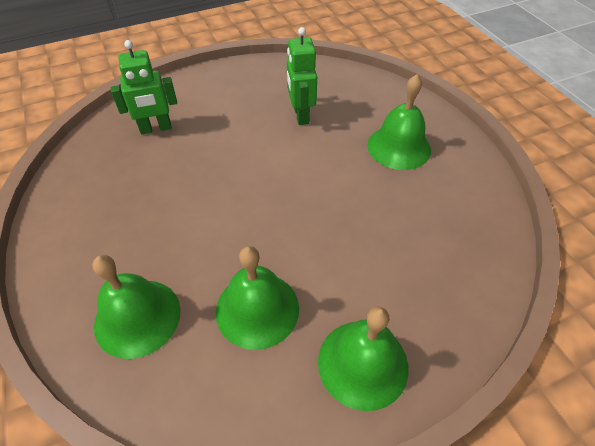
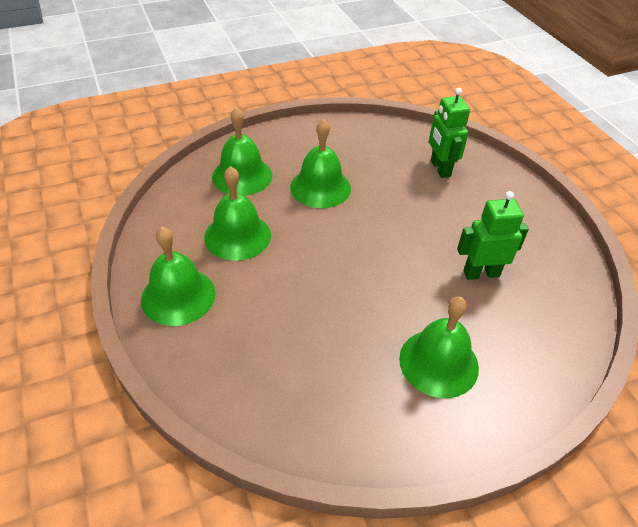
camera: 90 degrees right, 5 degrees down
(174, 228) = (320, 187): none -> green bell

